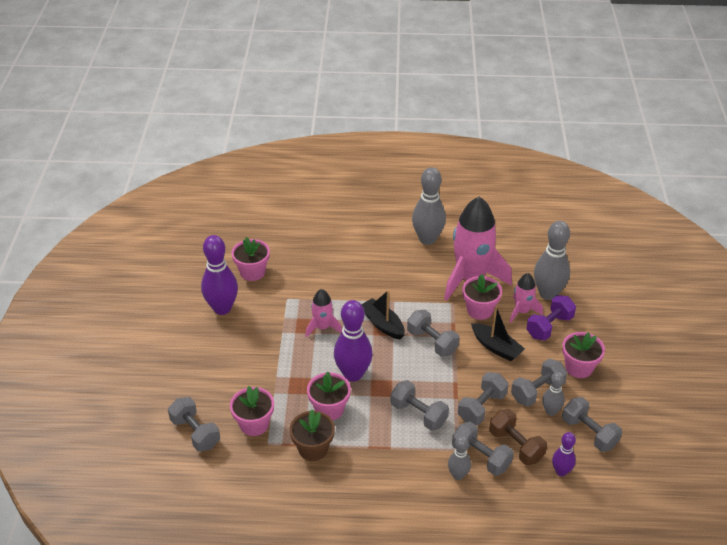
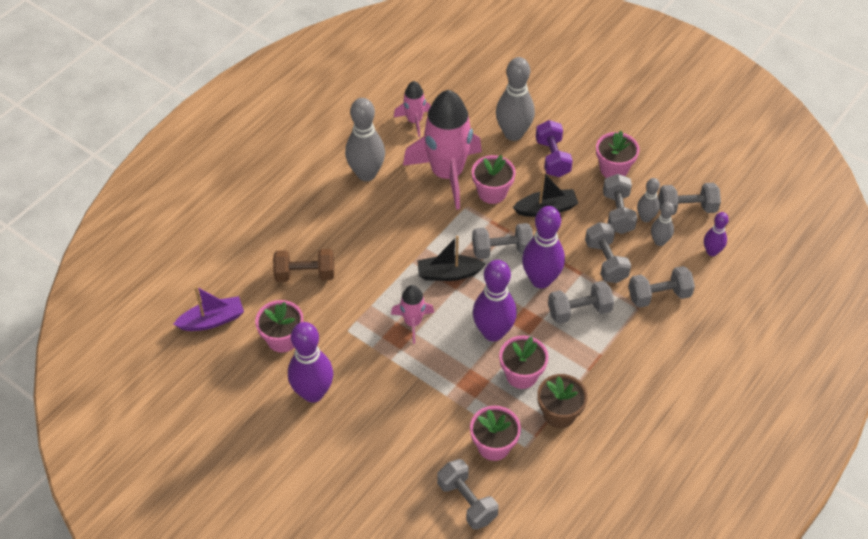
camera: 55 degrees left, 10 degrees up
(195, 433) = (467, 501): grey dumbbell -> grey dumbbell turned 60 degrees clockwise
(239, 234) = (212, 320): none -> purple boat
(426, 377) = (541, 280): none -> purple bowling pin
(458, 475) = (666, 323): grey bowling pin -> grey bowling pin (659, 241)
(516, 446) = (664, 264): brown dumbbell -> brown dumbbell (305, 274)
(522, 311) = (519, 164): pink rocket -> pink rocket (414, 121)

